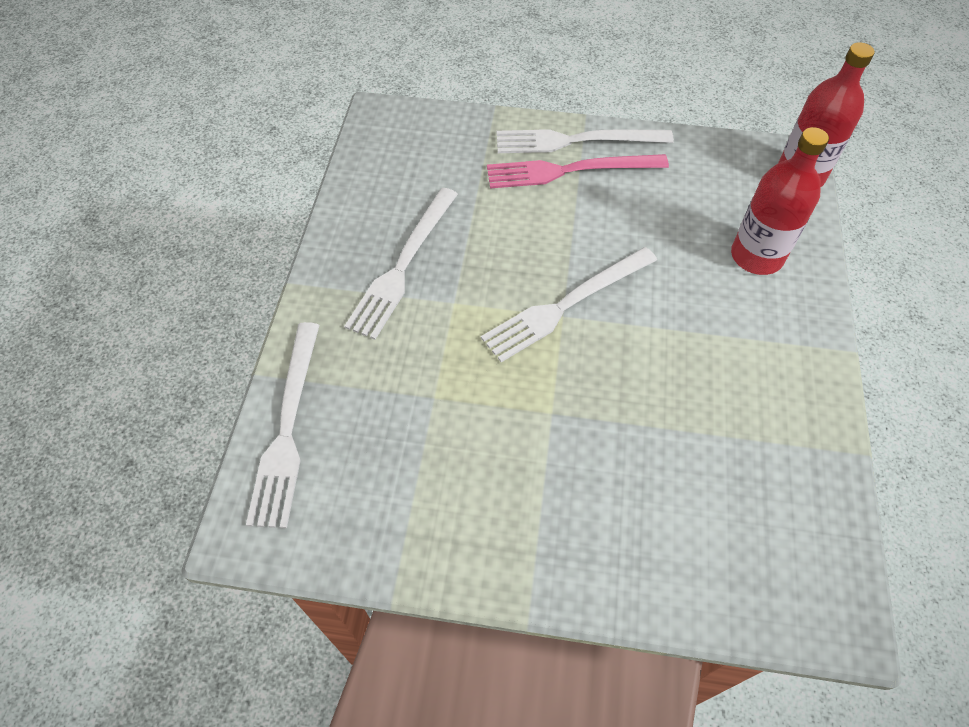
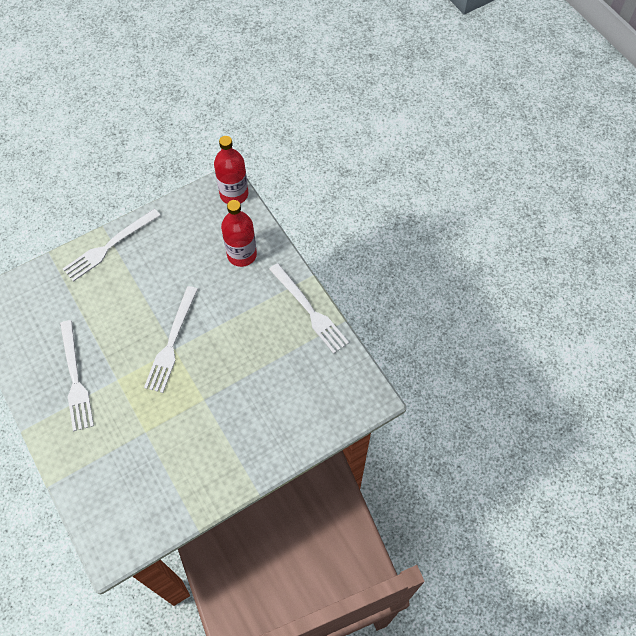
camera: 40 degrees left, 5 degrees up
(288, 428) = (88, 497): white fork -> white fork (309, 310)
(569, 171) = (119, 267): pink fork -> none

